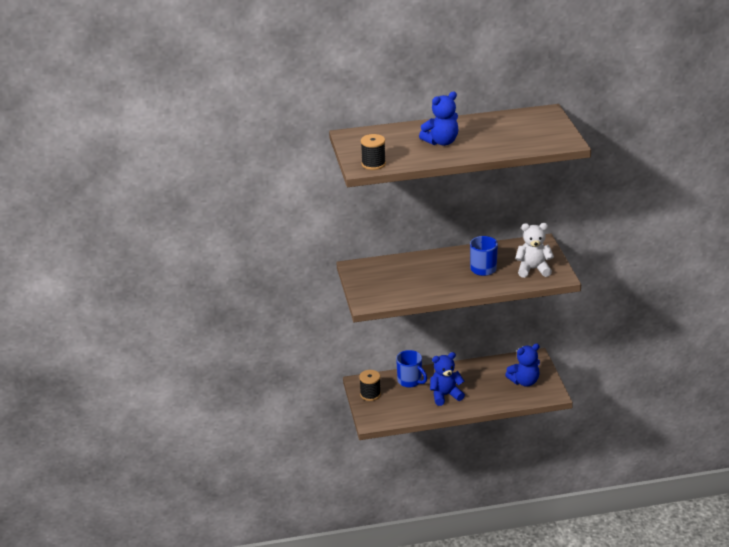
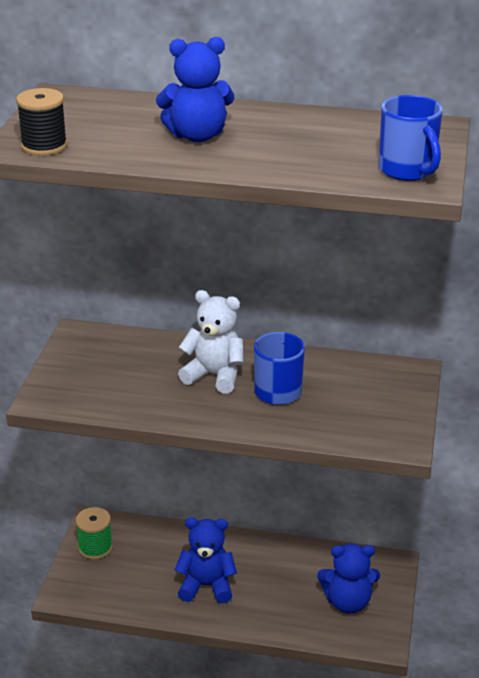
camera: 20 degrees right, 0 degrees up
(370, 394) = (95, 548): black spool -> green spool
(410, 381) = (170, 544): blue mug -> blue mug (408, 171)
(533, 269) = (363, 415): white teddy bear -> white teddy bear (214, 375)

